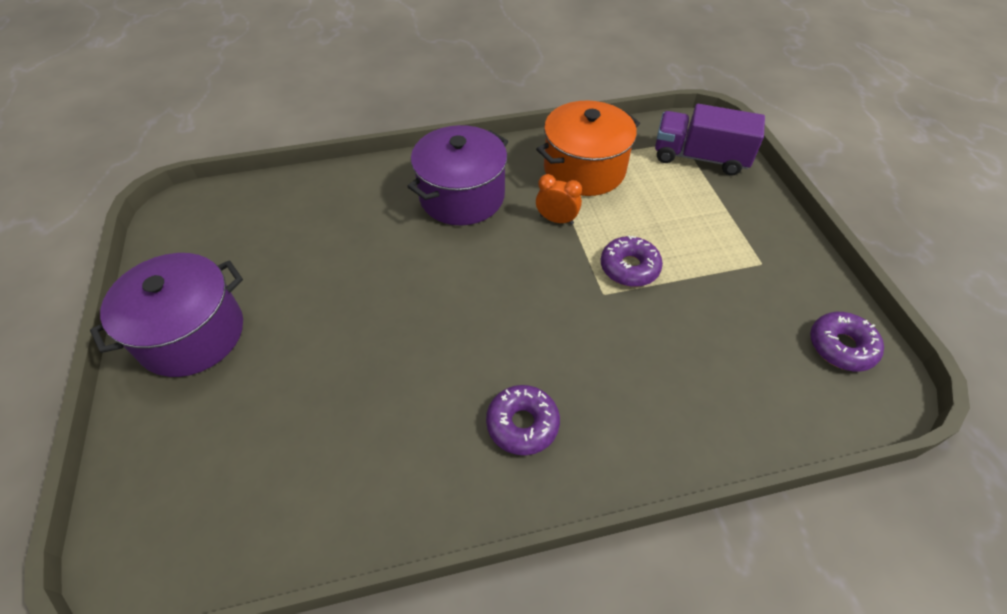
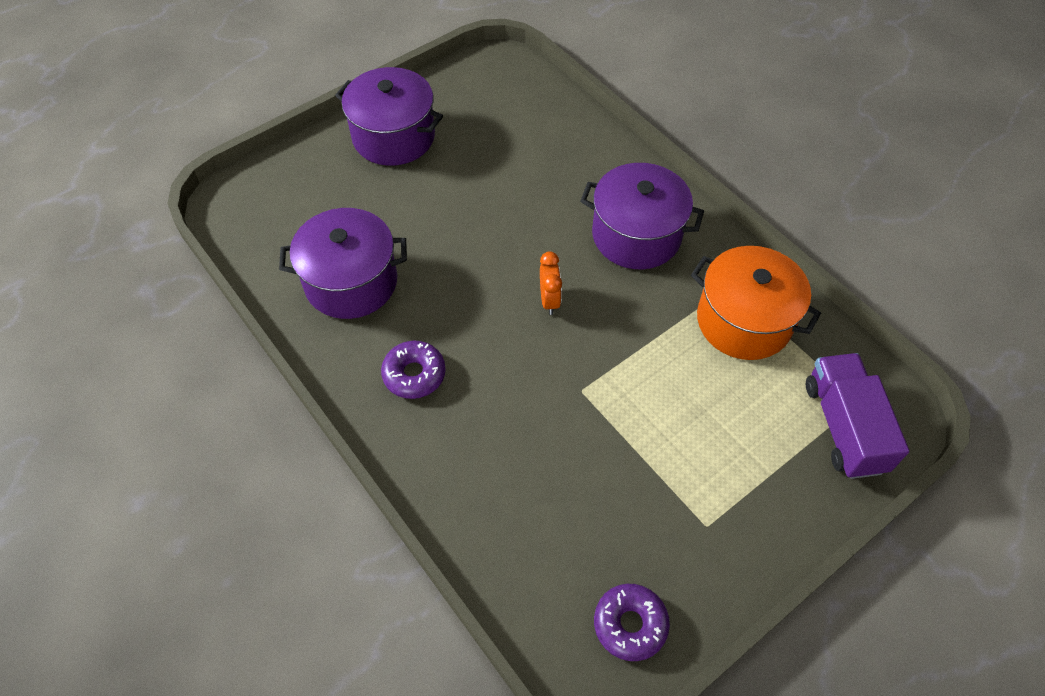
camera: 65 degrees right, 5 degrees up
(365, 447) = (351, 282): none -> purple pot
(556, 220) = (654, 321): orange clock -> orange clock (549, 300)
(629, 267) = (627, 402): purple donut -> none

